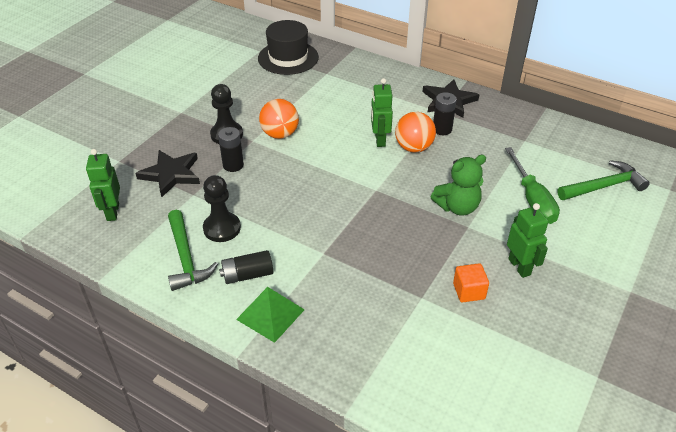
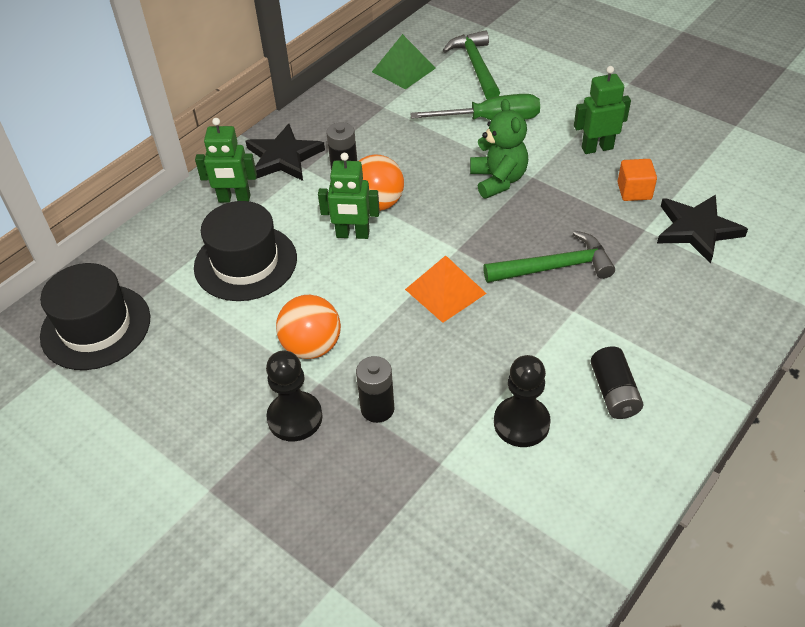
camera: 80 degrees left, 5 degrees up
(112, 212) = (472, 583): green robot -> green robot (234, 199)
(171, 174) = (385, 497): black star -> black star (696, 230)
(186, 257) = (580, 468): green hammer -> green hammer (554, 267)
(270, 314) = (681, 369): green pyramid -> green pyramid (404, 70)
(333, 186) = (445, 291): none -> orange pyramid
(345, 100) = (245, 262): none -> black hat

